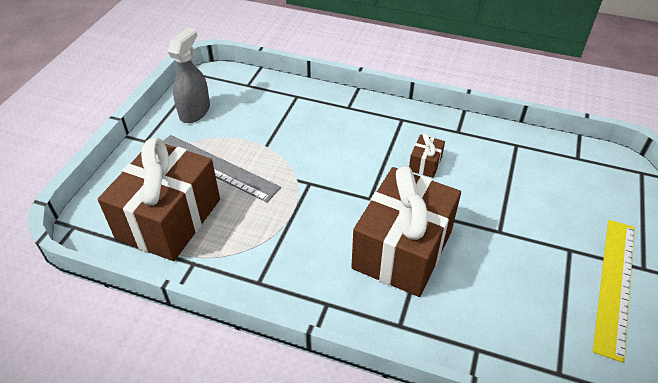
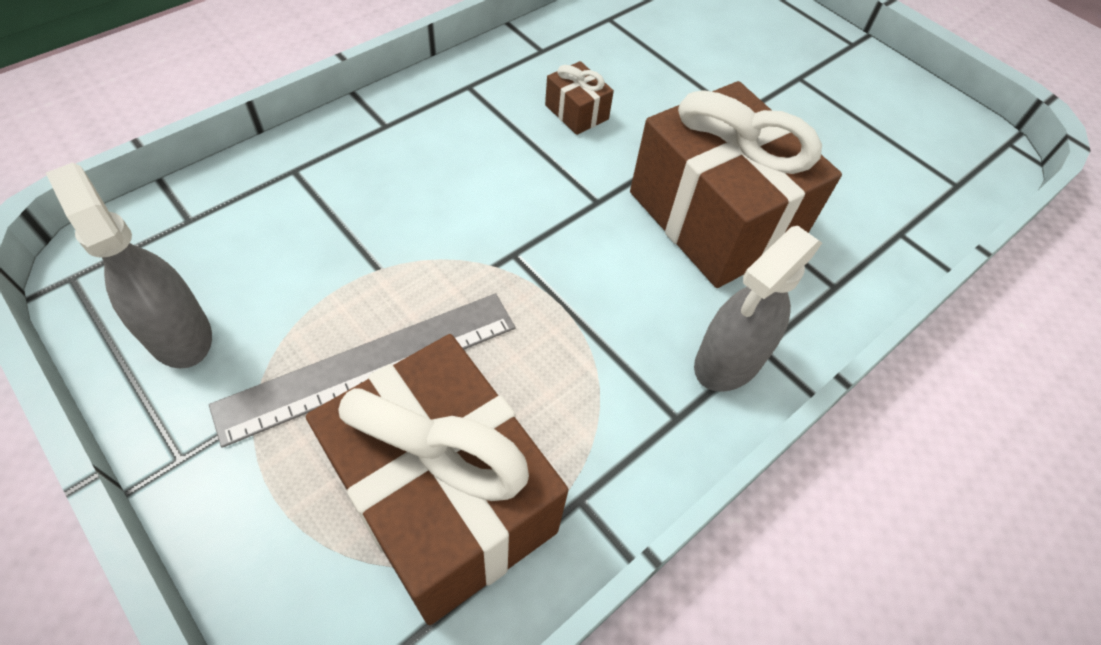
camera: 65 degrees left, 10 degrees up
(307, 291) = (728, 361): none -> grey spray bottle
(614, 284) = (864, 76): yellow ruler -> none

